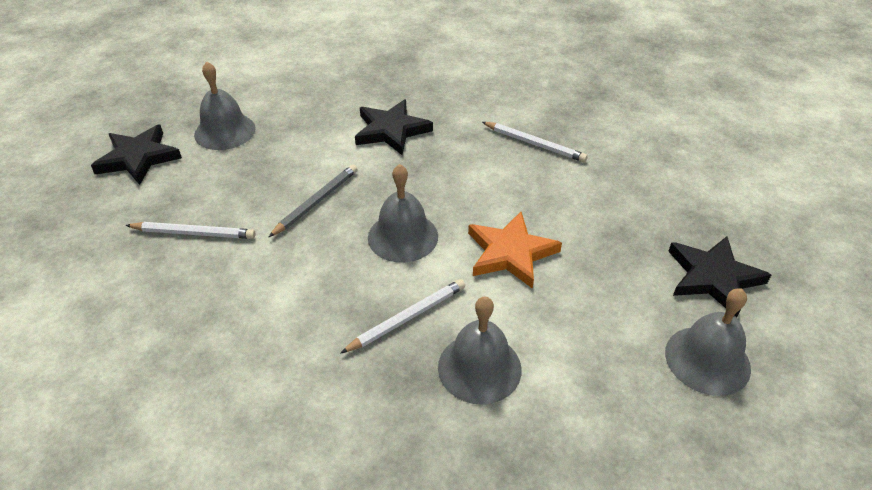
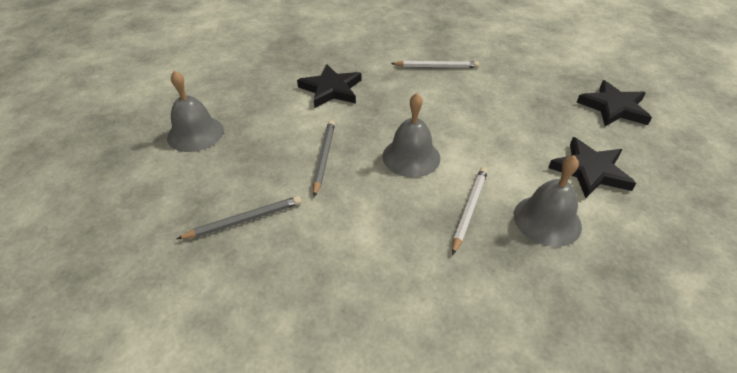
camera: 30 degrees left, 0 degrees up
(138, 158) = (132, 181): black star -> black star (590, 171)
(194, 233) = (244, 220): white pencil -> grey pencil
(510, 253) = (490, 139): orange star -> none
(707, 360) = (659, 155): grey bell -> none

